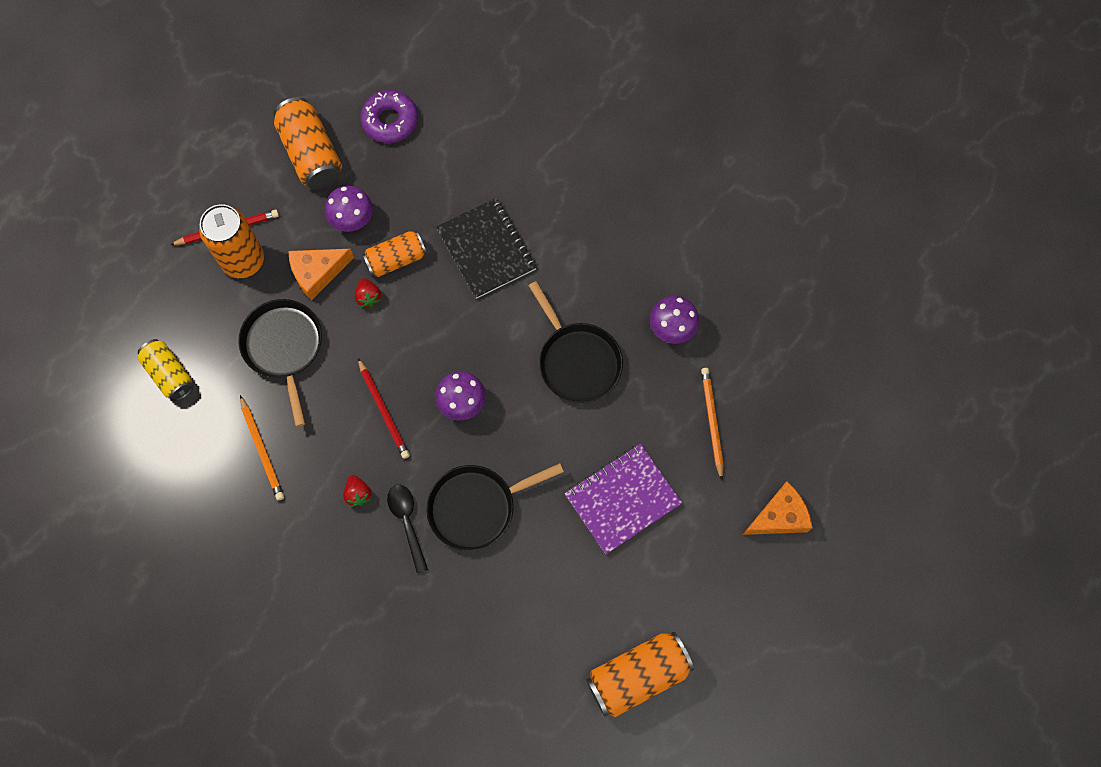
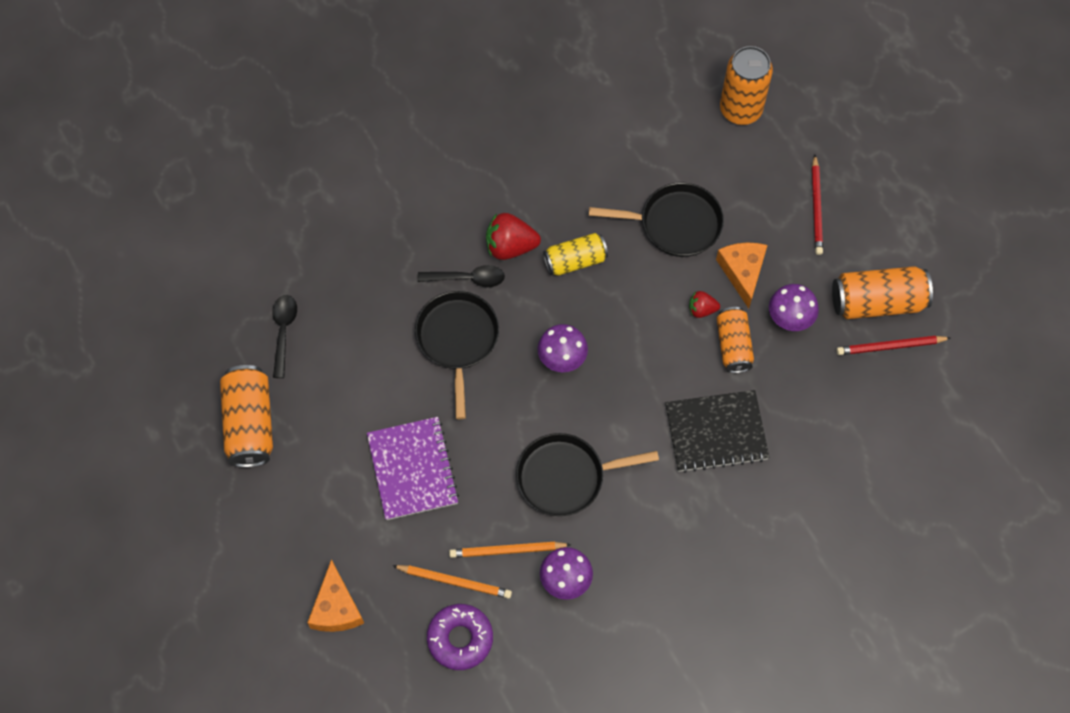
camera: 110 degrees right, 5 degrees down
(170, 374) = (683, 126): yellow can -> yellow can (575, 261)
(243, 260) = (778, 212): orange can -> orange can (740, 109)
(262, 449) = (582, 181): orange pencil -> orange pencil (507, 551)
(358, 494) = (510, 246): red strawberry -> red strawberry, size x1.77
(384, 410) = (581, 290): red pencil -> red pencil (890, 347)
(390, 121) = (894, 386): purple donut -> purple donut (460, 639)
(529, 684) = (283, 332): none -> black spoon

